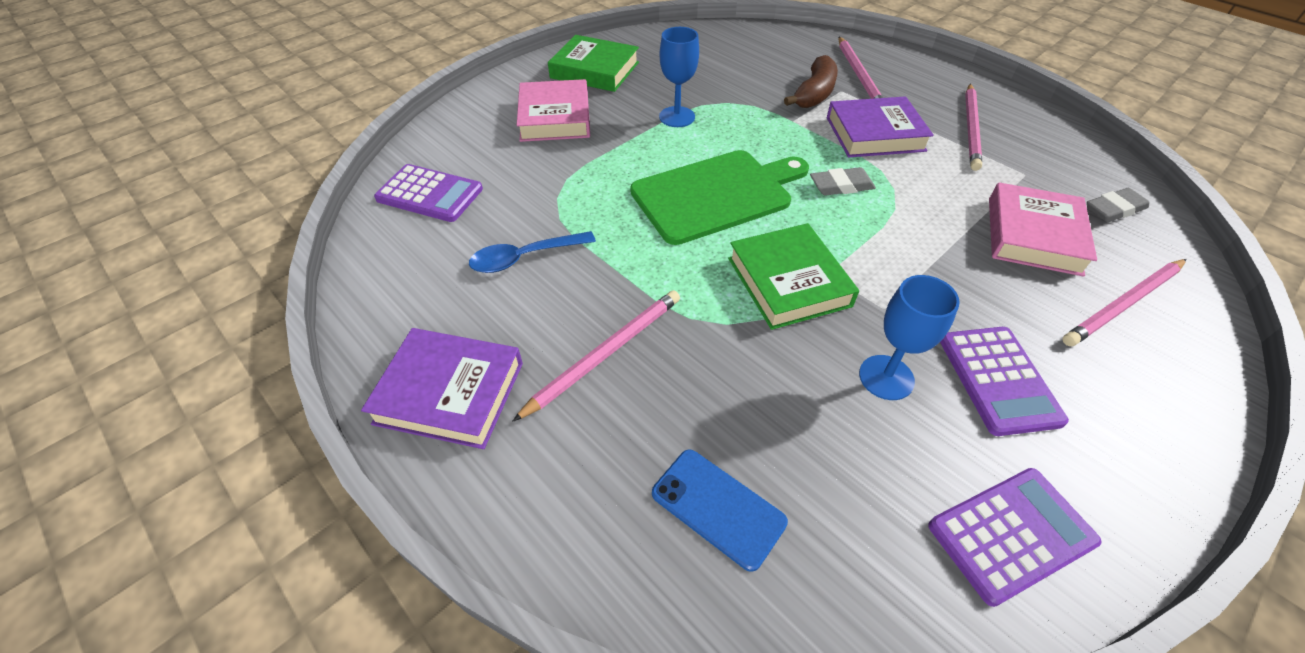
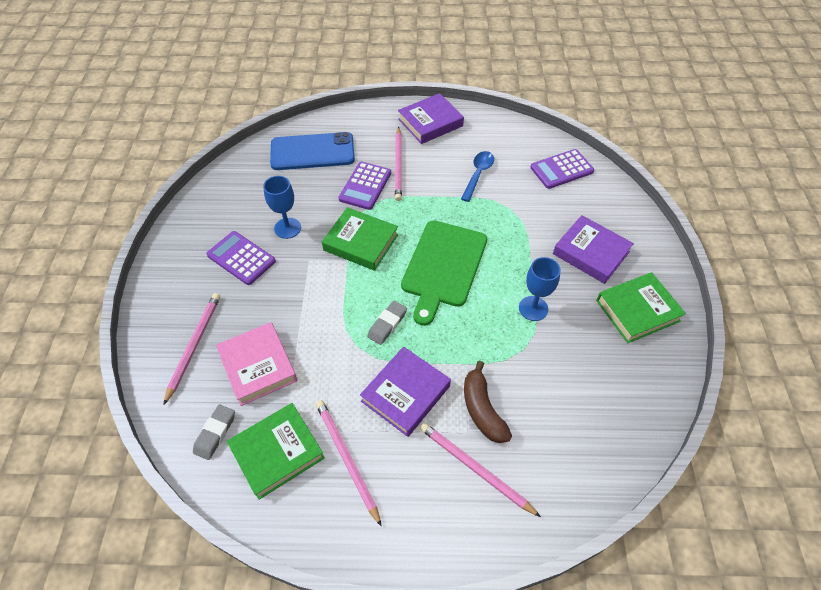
camera: 135 degrees right, 5 degrees up
(555, 117) = (590, 253): pink book -> purple book
(718, 507) = (312, 152): blue phone -> blue phone, size x1.67
(1011, 534) = (214, 204): purple calculator -> purple calculator (365, 186)
(1043, 164) = (277, 452): none -> green book

